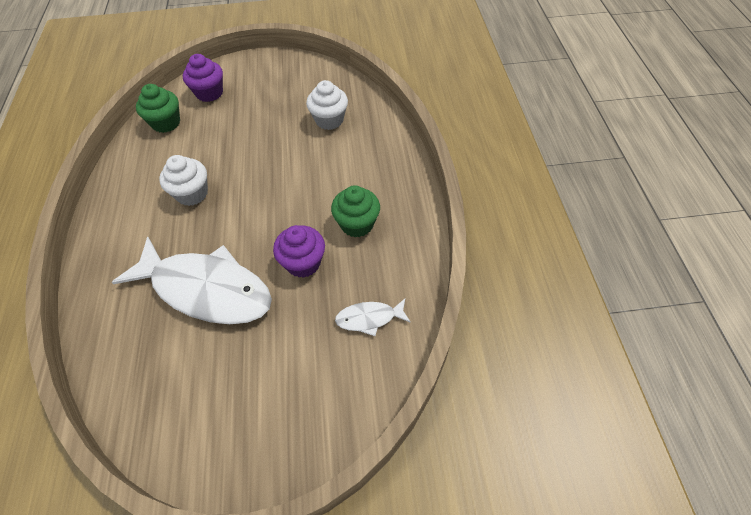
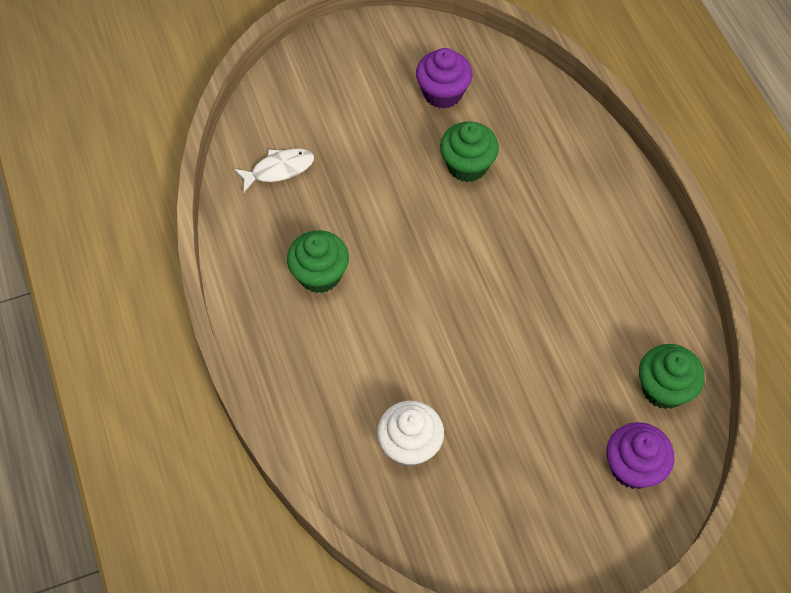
camera: 165 degrees right, 5 degrees up
(192, 194) = (551, 276): white cupcake -> none
(206, 289) = (467, 165): white fish -> green cupcake
(303, 263) = (370, 214): purple cupcake -> purple cupcake (443, 93)

